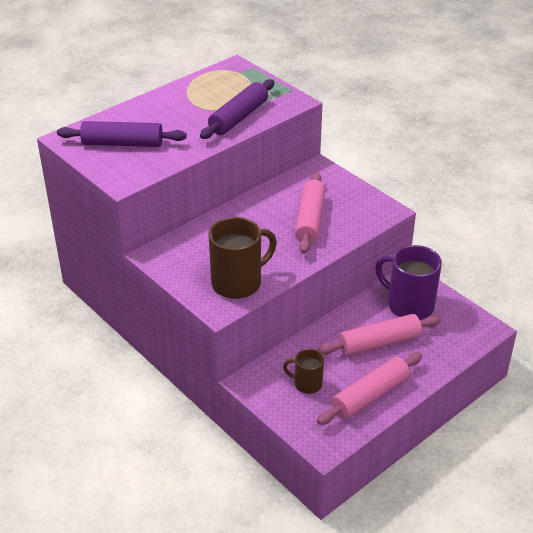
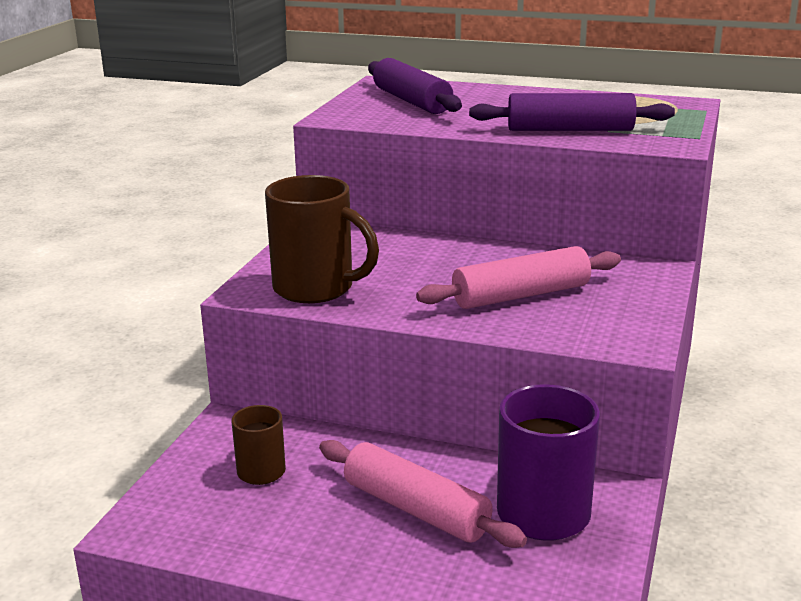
camera: 60 degrees right, 15 degrees down
(370, 395) = (281, 538): pink rolling pin -> none

